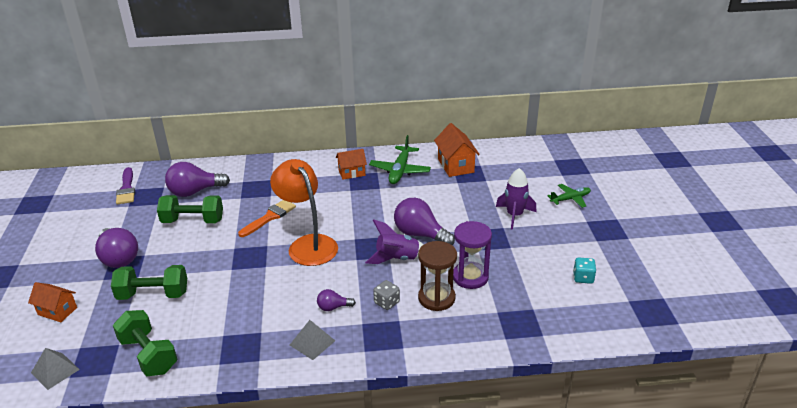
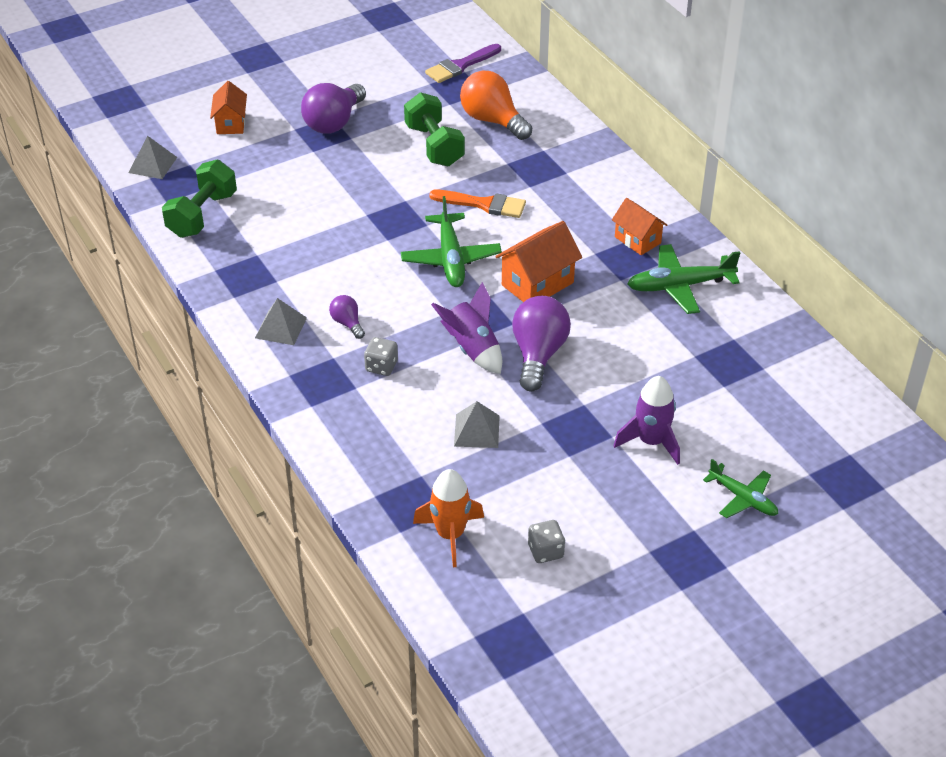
camera: 65 degrees right, 10 degrees up
(153, 294) = (291, 176): green dumbbell -> none
(194, 192) = (492, 120): purple light bulb -> orange light bulb
(308, 244) = (450, 258): orange lamp -> green plane
(436, 298) = (415, 409): brown hourglass -> none
(455, 165) = (740, 341): orange house -> orange house (537, 284)
(470, 277) = (476, 430): purple hourglass -> grey pyramid
(554, 313) = (450, 535): none -> orange rocket
(583, 278) = (545, 551): turquoise dice -> grey dice

